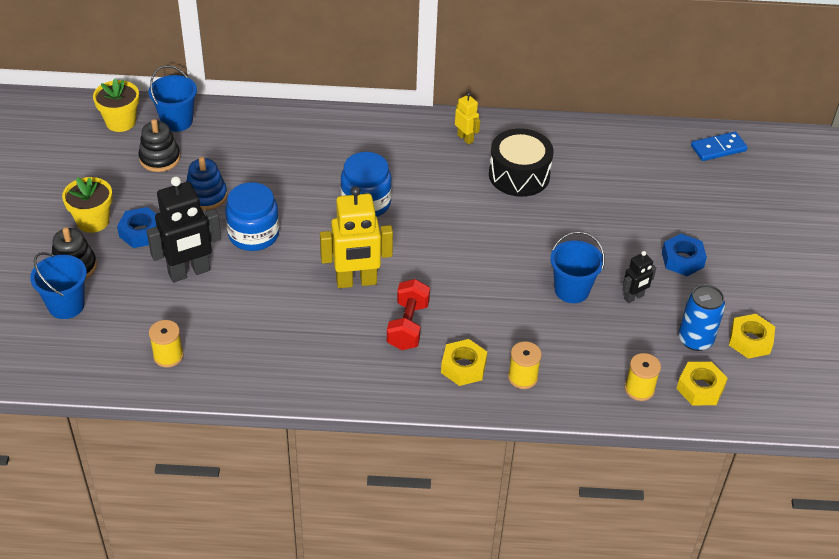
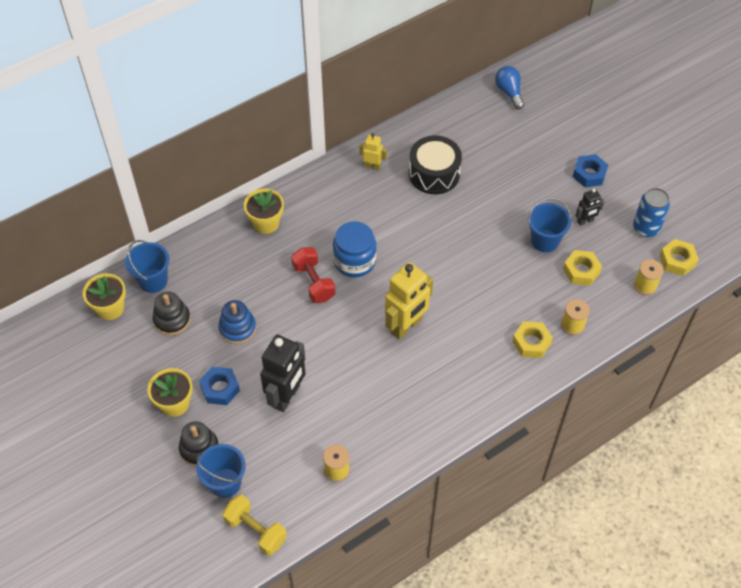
camera: 35 degrees left, 10 degrees up
(50, 358) = (256, 530): none -> yellow dumbbell
(253, 234) = (302, 336): blue jar -> none
(319, 130) = (266, 223): none -> yellow flower pot
(408, 326) = (470, 336): red dumbbell -> red dumbbell (314, 282)
(634, 297) = (585, 221): black robot -> black robot turned 45 degrees clockwise
(670, 148) = (509, 92): none -> blue light bulb
(718, 148) = (538, 75): blue domino -> none
(750, 341) = (676, 208): yellow nut -> yellow nut (581, 271)

